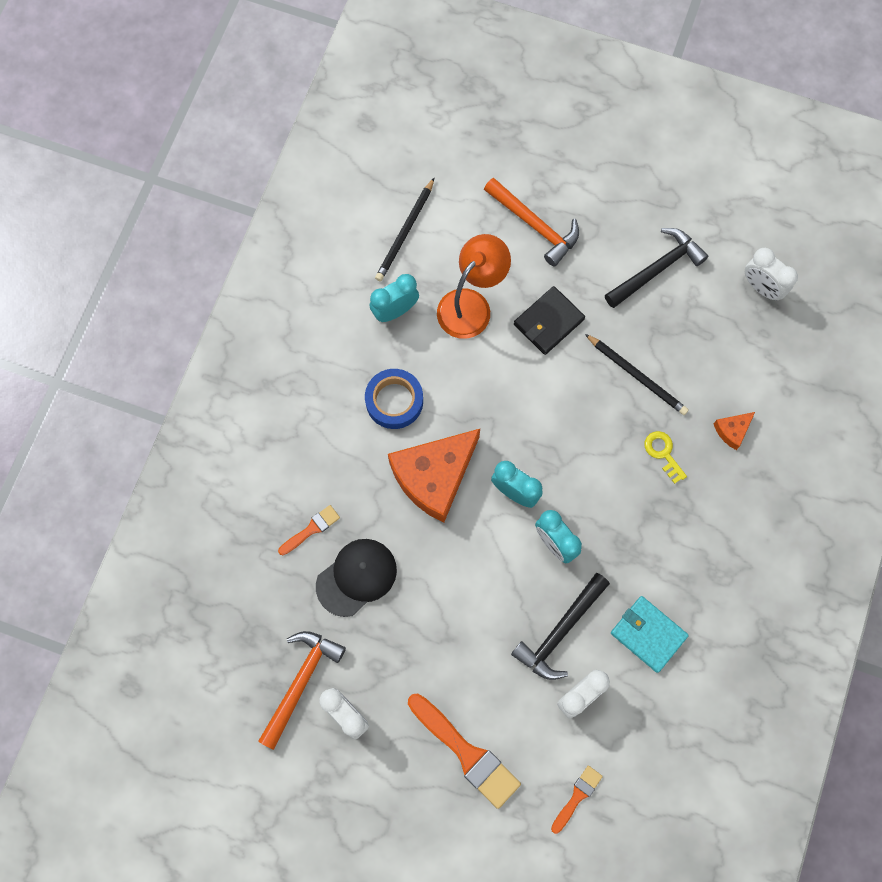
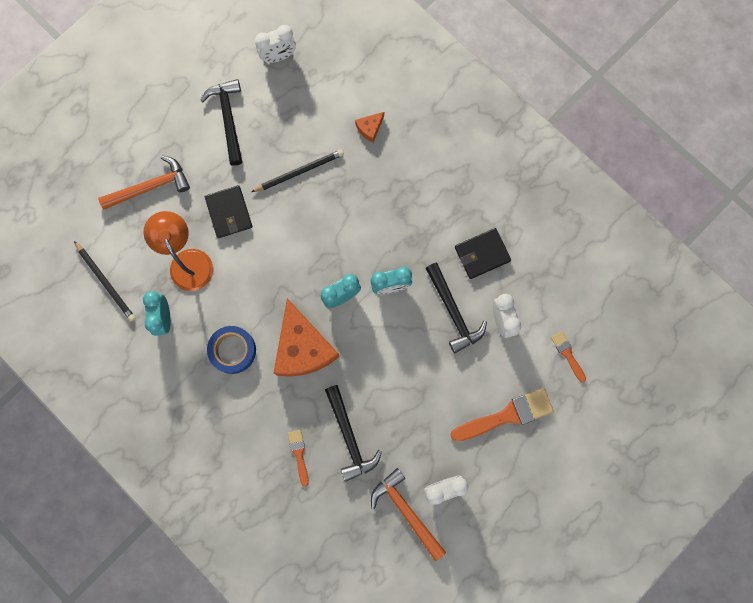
camera: 65 degrees left, 5 degrees up
(356, 577) = (349, 437): black cap -> black hammer
(648, 634) = (482, 254): turquoise wallet -> black wallet
(663, 453) = (363, 182): yellow key -> none
(732, 430) = (370, 128): orange cheese -> orange cheese turned 60 degrees clockwise

